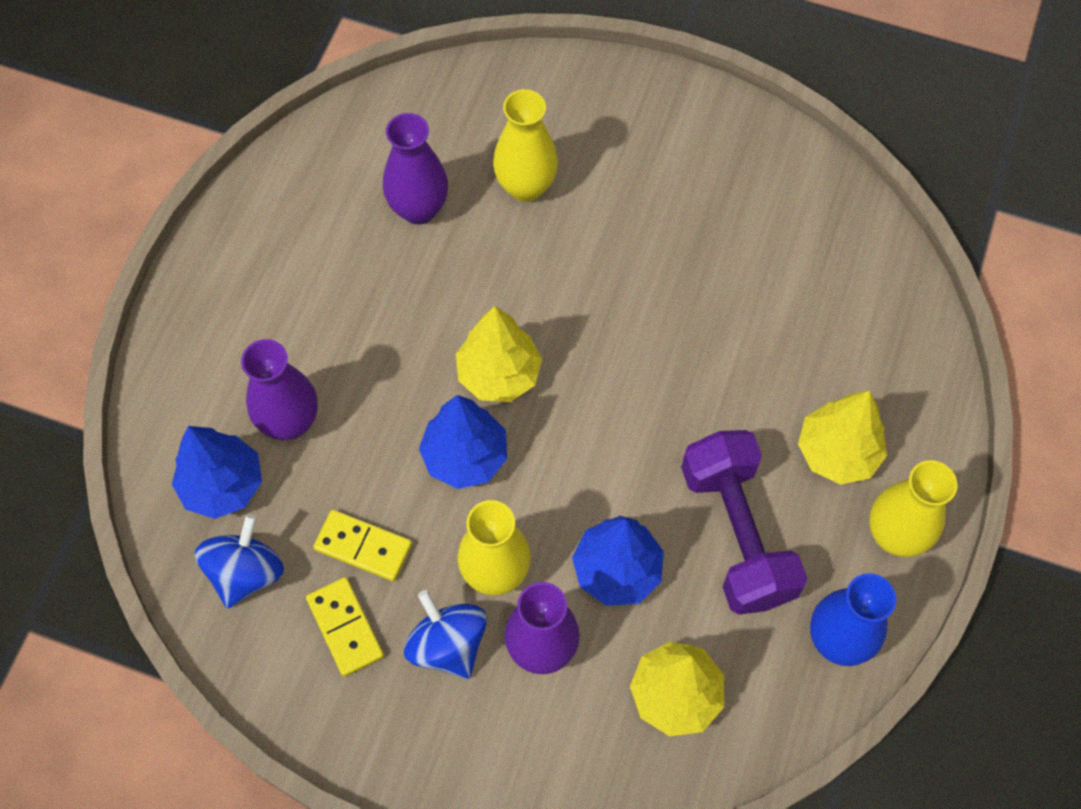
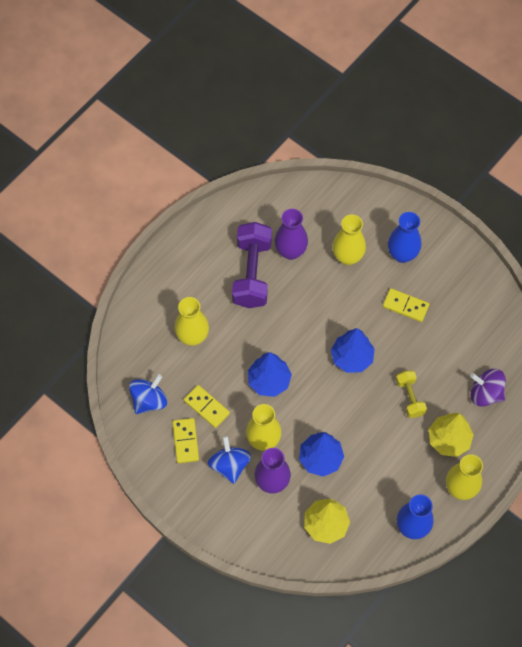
camera: 20 degrees right, 0 degrees up
(223, 485) = (152, 356): blue tree -> blue tree (352, 358)
(290, 422) = (192, 336): purple vase -> yellow vase
(499, 375) = (299, 347): yellow tree -> none
(621, 152) = (402, 254): none -> blue vase
(663, 239) = (405, 306): none -> yellow domino
(736, 400) = (410, 397): none -> yellow dumbbell
(736, 534) = (384, 461): purple dumbbell -> purple dumbbell (252, 273)
(867, 347) = (485, 393): none -> purple spinning top

